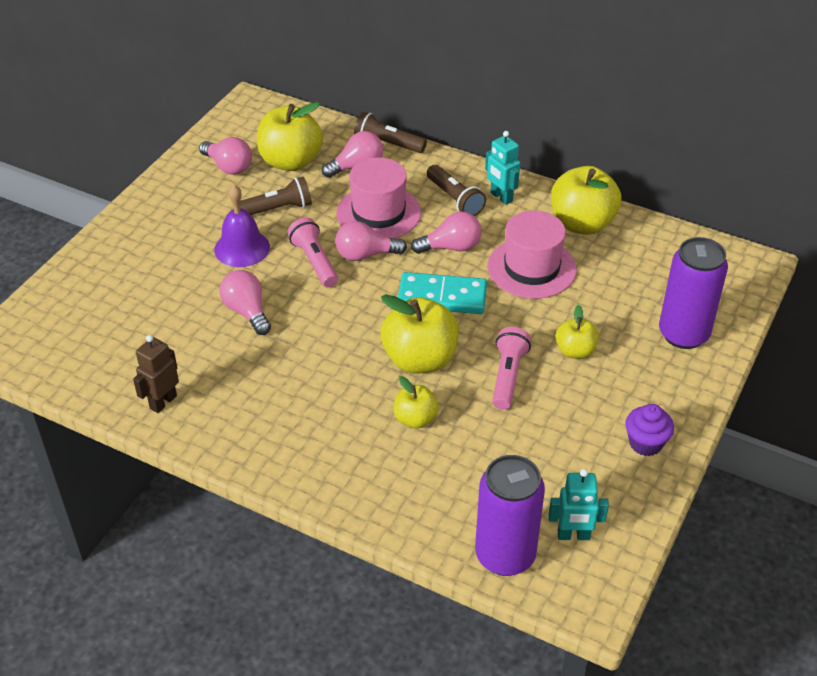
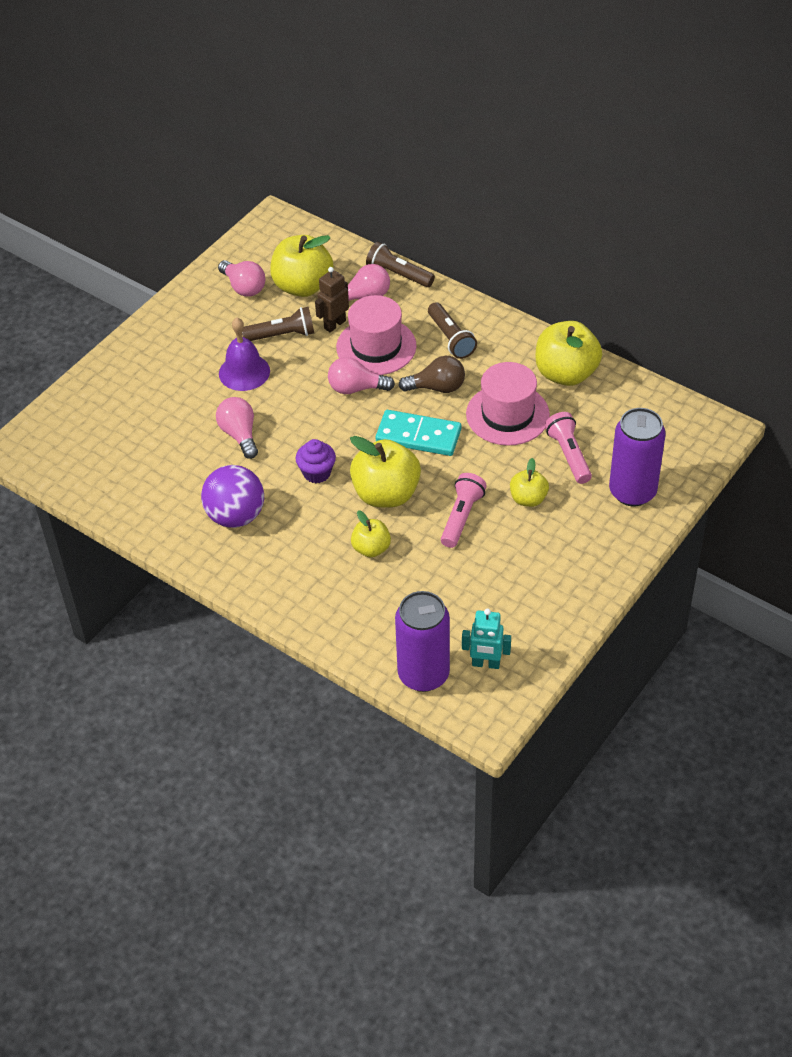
camera: 10 degrees right, 5 degrees up
(163, 402) = (155, 512): brown robot -> brown robot (334, 324)
(256, 397) = (236, 516): none -> purple ball
(315, 262) = (308, 391): pink flashlight -> pink flashlight (569, 455)
(451, 247) = (437, 387): pink light bulb -> brown light bulb
(501, 197) = (495, 340): turquoise robot -> none
(645, 443) = (570, 590): purple cupcake -> purple cupcake (317, 473)

